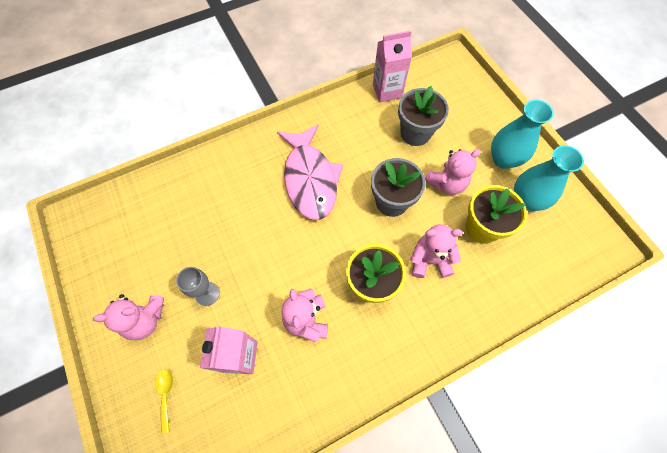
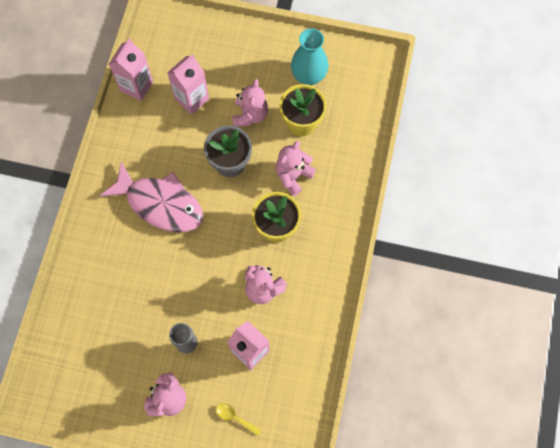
camera: 50 degrees left, 5 degrees up
(415, 133) = (192, 99): grey flower pot -> pink carton
(503, 159) = (267, 60): turquoise vase -> none

